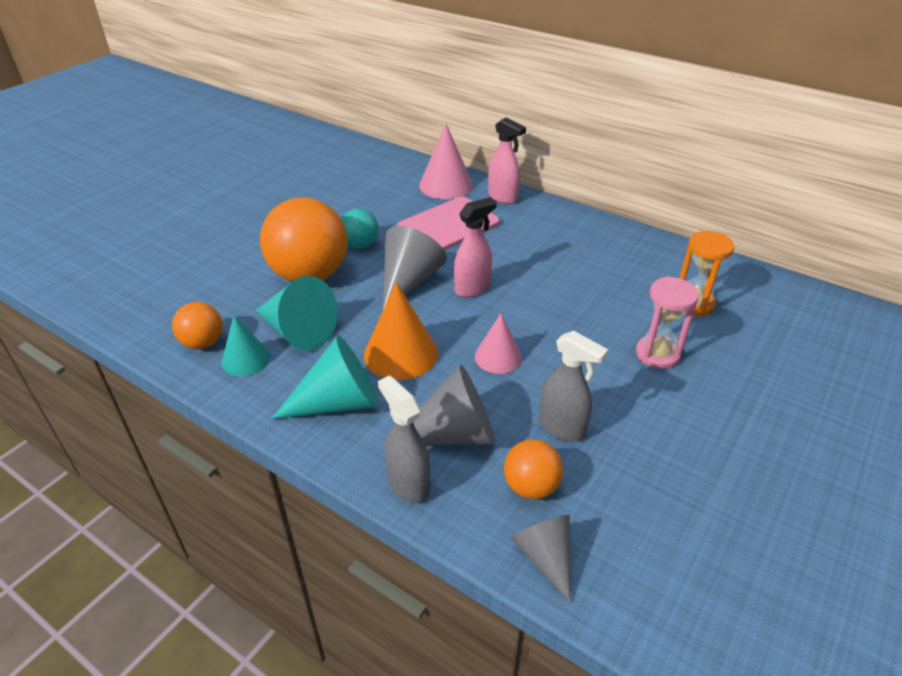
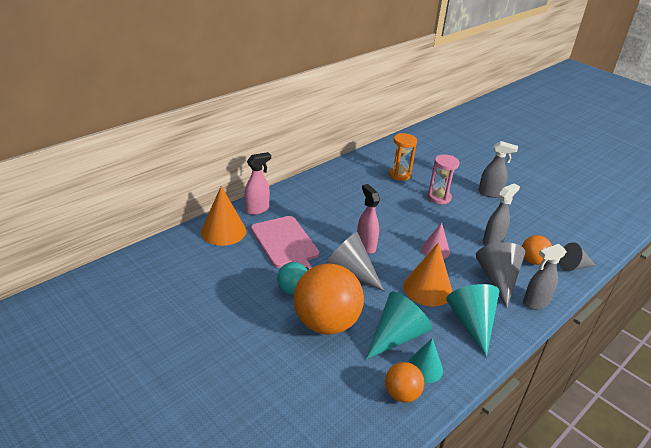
camera: 80 degrees left, 5 degrees down
(446, 185) = (223, 231): pink cone -> orange cone
(731, 425) = (490, 193): none -> grey spray bottle

